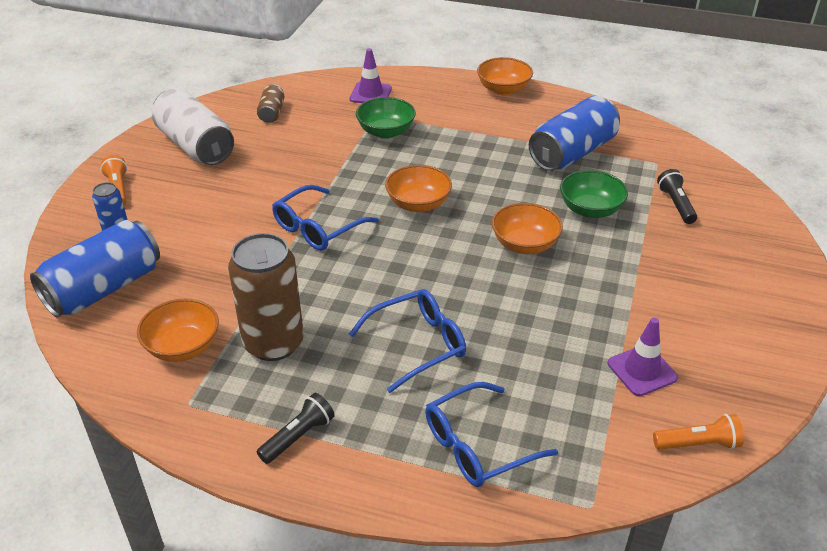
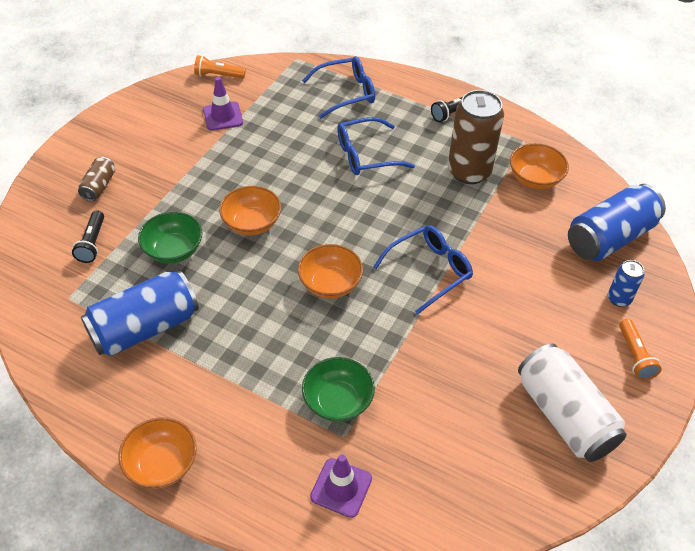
camera: 170 degrees left, 10 degrees up
(272, 112) = (475, 468): brown can -> brown can (99, 186)

